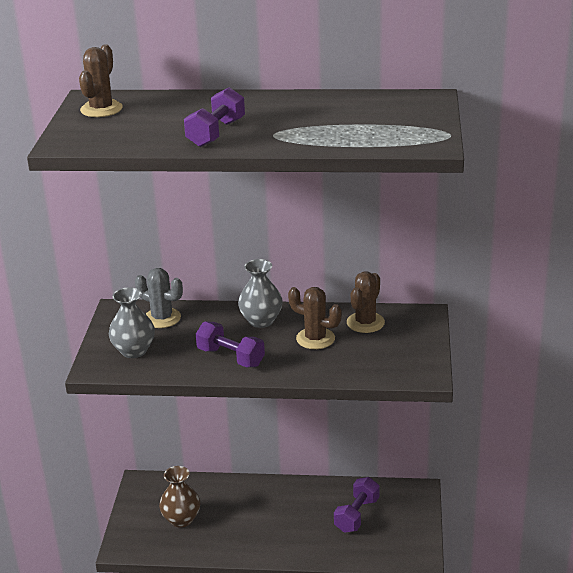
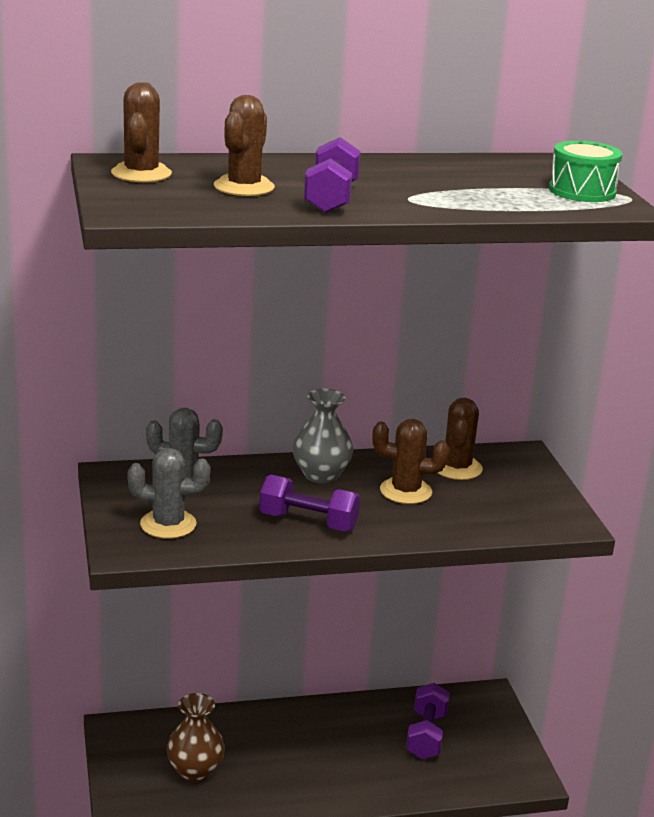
camera: 20 degrees left, 5 degrees down
(134, 351) = (168, 524): grey vase -> grey cactus
(162, 122) = (244, 187): none -> brown cactus
(415, 128) = (582, 191): none -> green drum

